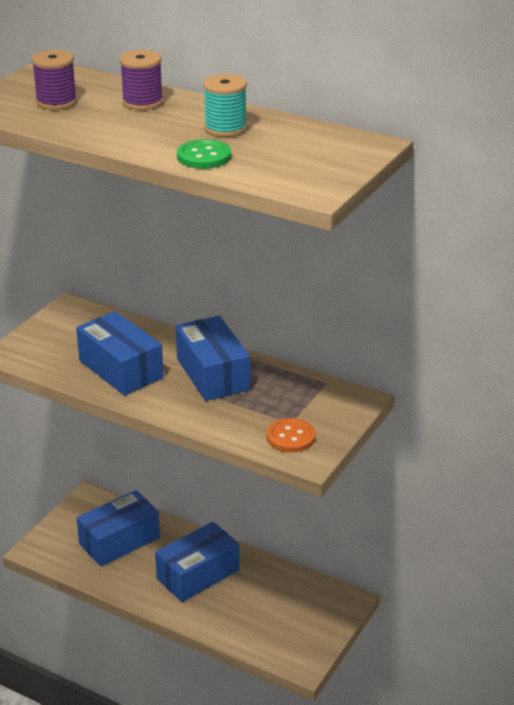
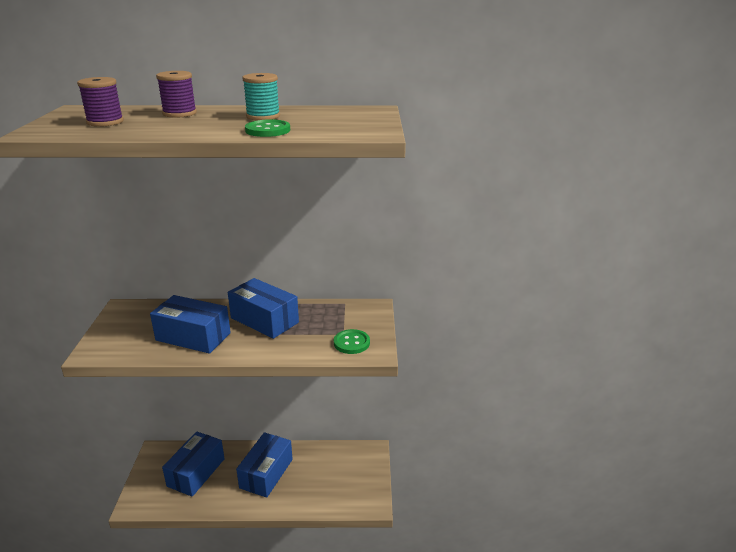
camera: 30 degrees left, 5 degrees down
(290, 437) = (351, 343): orange button -> green button

